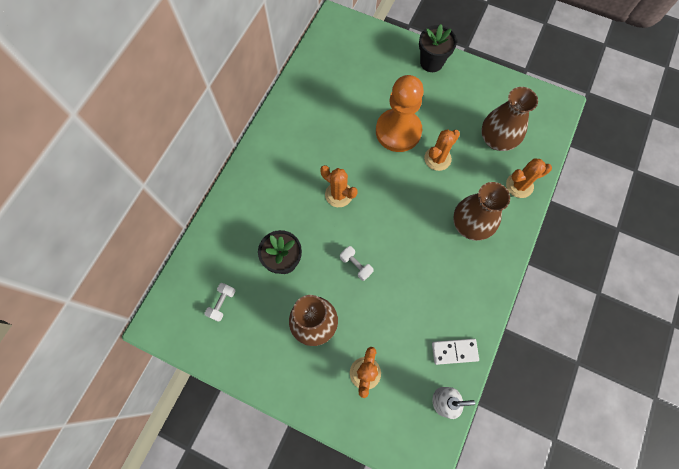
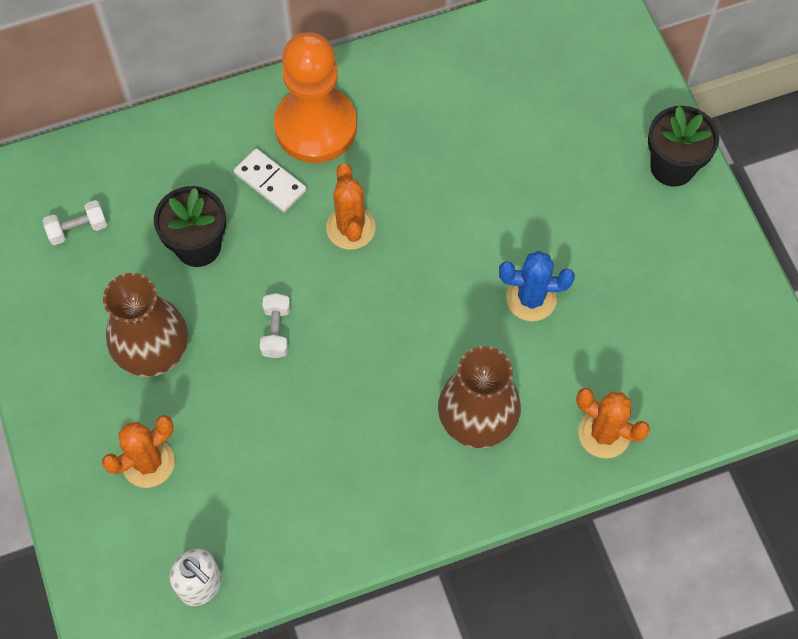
camera: 45 degrees right, 5 degrees down
(398, 131) = (518, 217): orange pawn -> orange pawn (315, 126)
(437, 158) = (531, 298): orange cactus -> blue cactus
(454, 351) = (279, 545): white domino -> white domino (270, 182)
(497, 140) = (644, 348): brown vase -> none

